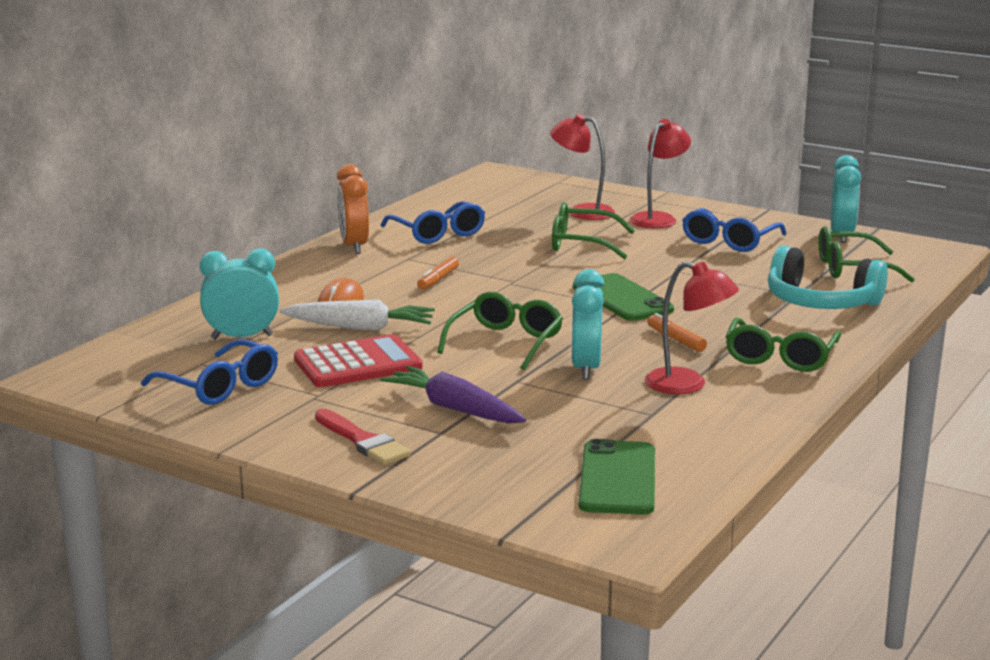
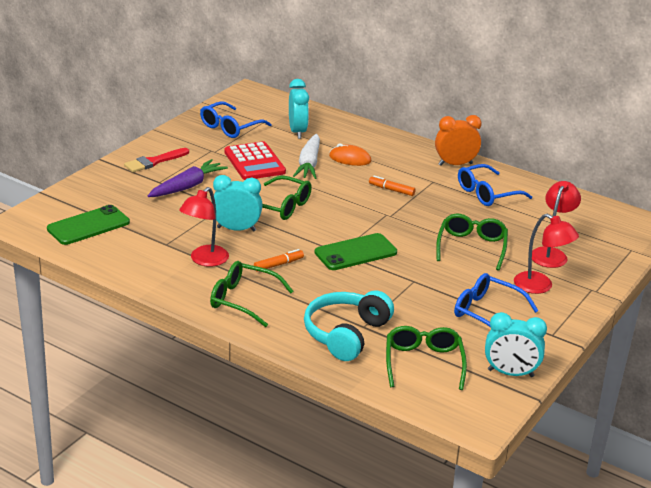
camera: 90 degrees right, 10 degrees up
(618, 478) = (88, 226): green phone -> green phone turned 45 degrees counterclockwise

